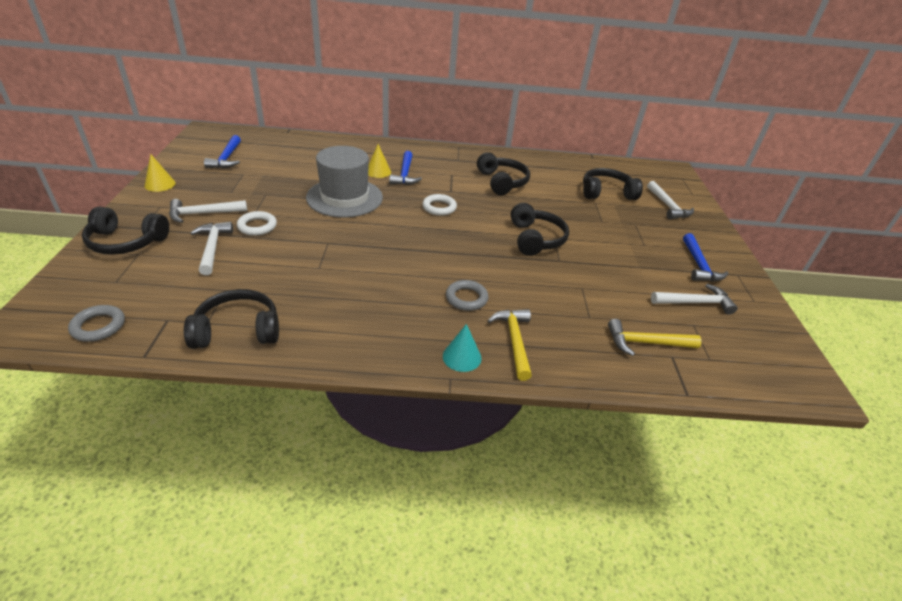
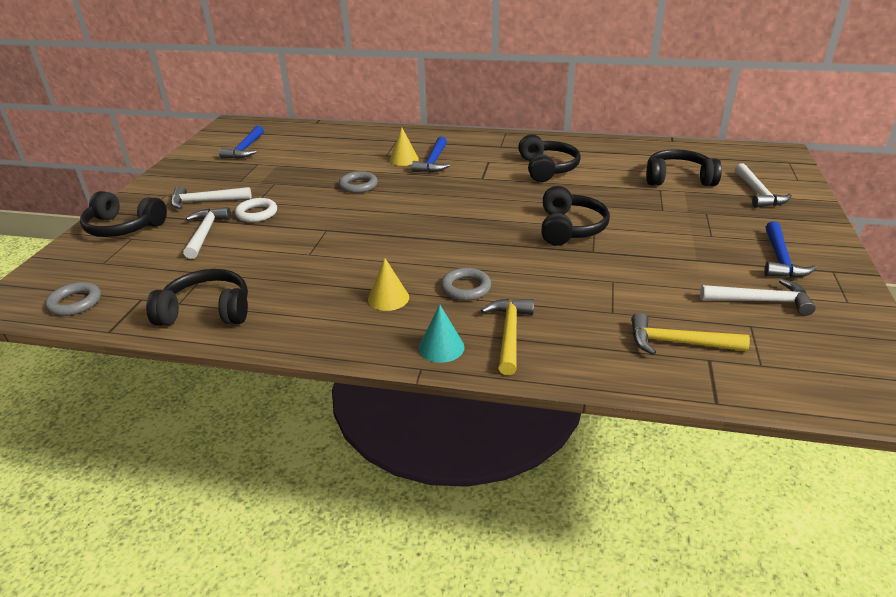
camera: 15 degrees right, 5 degrees down
(160, 184) = (171, 174): yellow cone -> yellow cone (388, 298)
(344, 197) = (358, 185): grey hat -> grey ring
(439, 207) = (463, 195): white ring -> none

